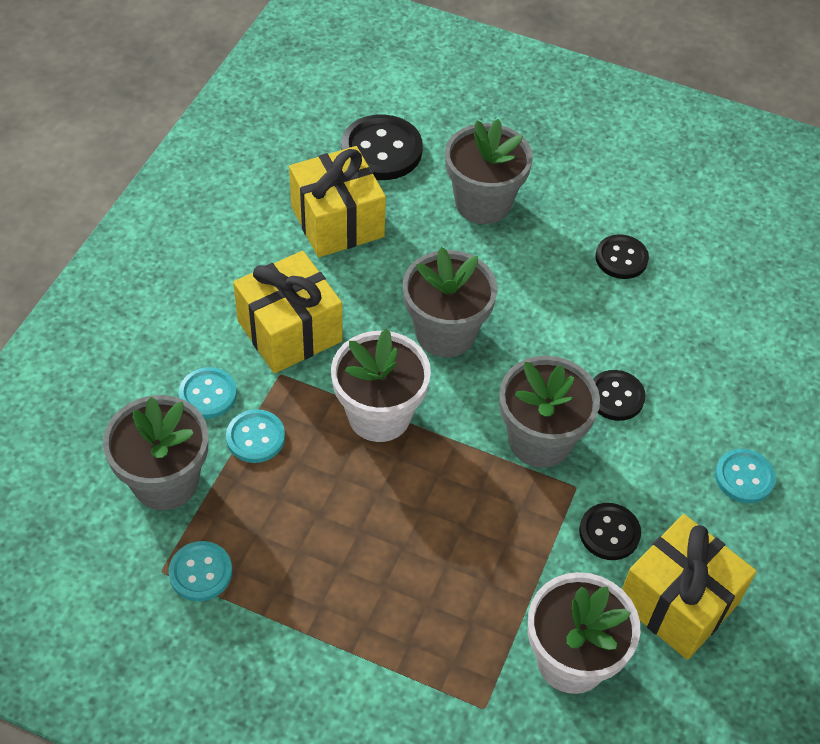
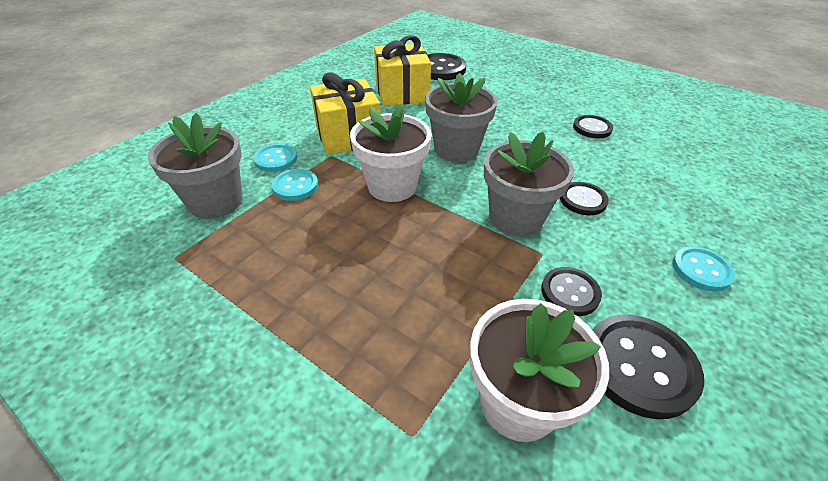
camera: 15 degrees right, 10 degrees down
(200, 572) = (204, 263): turquoise button -> none
(483, 203) = (498, 95): grey flower pot -> none
(678, 602) = (639, 366): yellow gift -> black button

